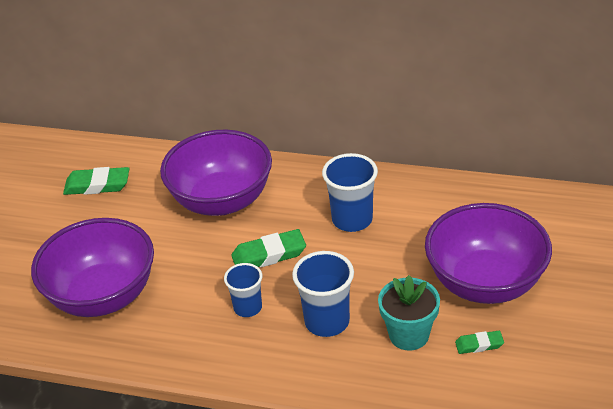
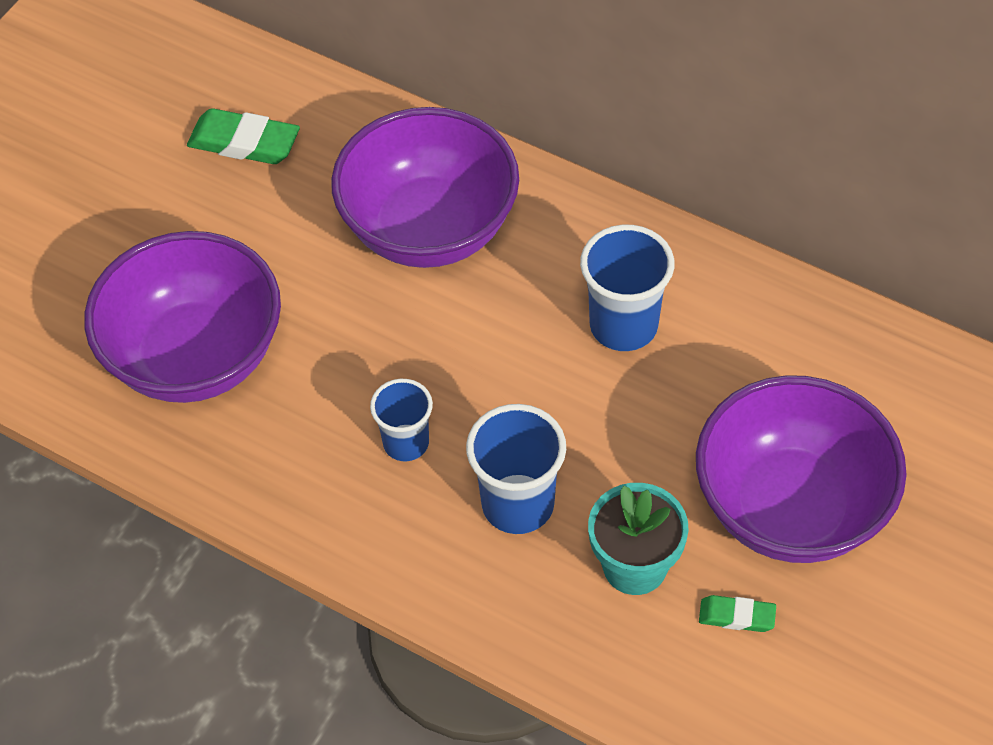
camera: 15 degrees right, 15 degrees up
(269, 255) = (470, 354): green eraser -> none

